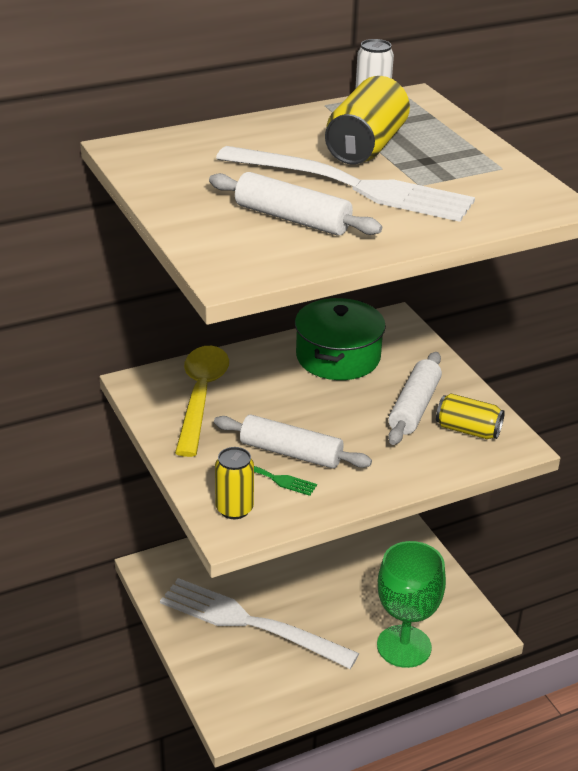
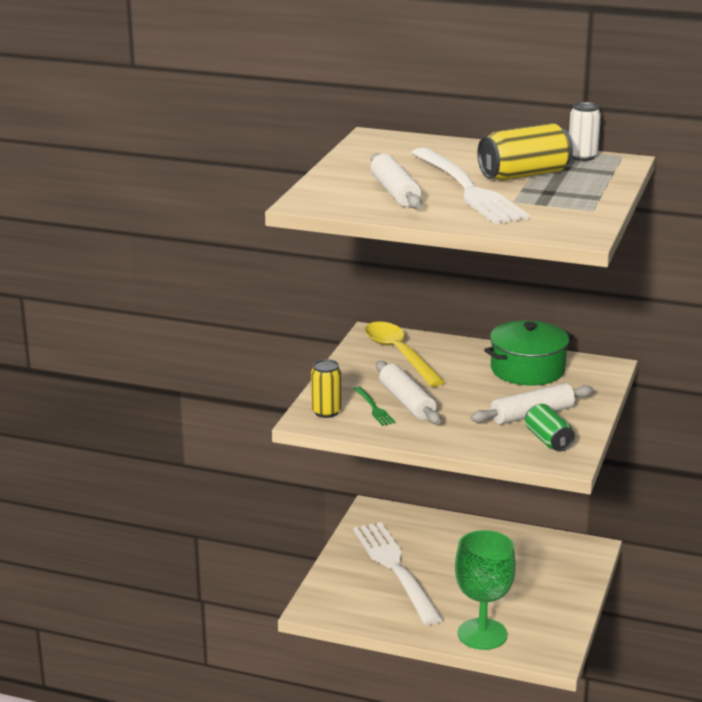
camera: 45 degrees right, 10 degrees down
(201, 397) = (399, 354): yellow spoon -> yellow spoon turned 75 degrees counterclockwise
(468, 430) = (548, 440): yellow can -> green can

